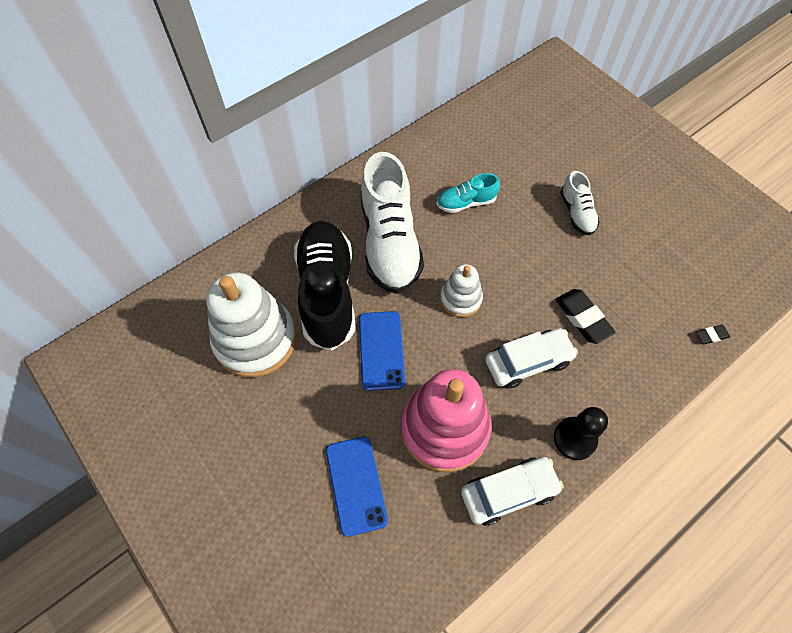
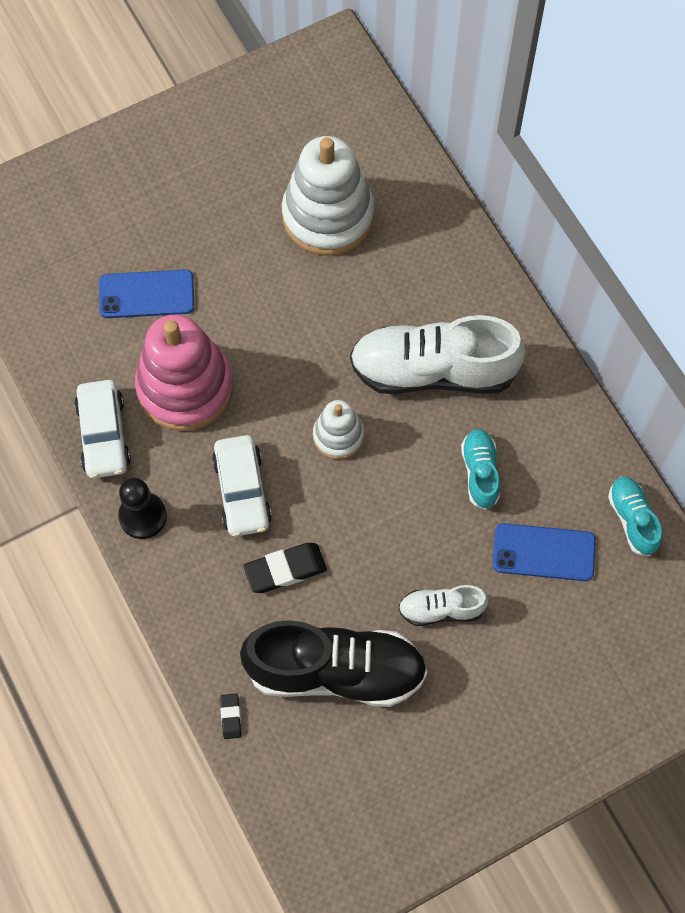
camera: 100 degrees right, 5 degrees up
(327, 292) = (374, 293): black shoe -> black shoe (336, 671)
(381, 350) = (289, 339): blue phone -> blue phone (543, 552)
(476, 116) = (632, 519): none -> turquoise shoe

